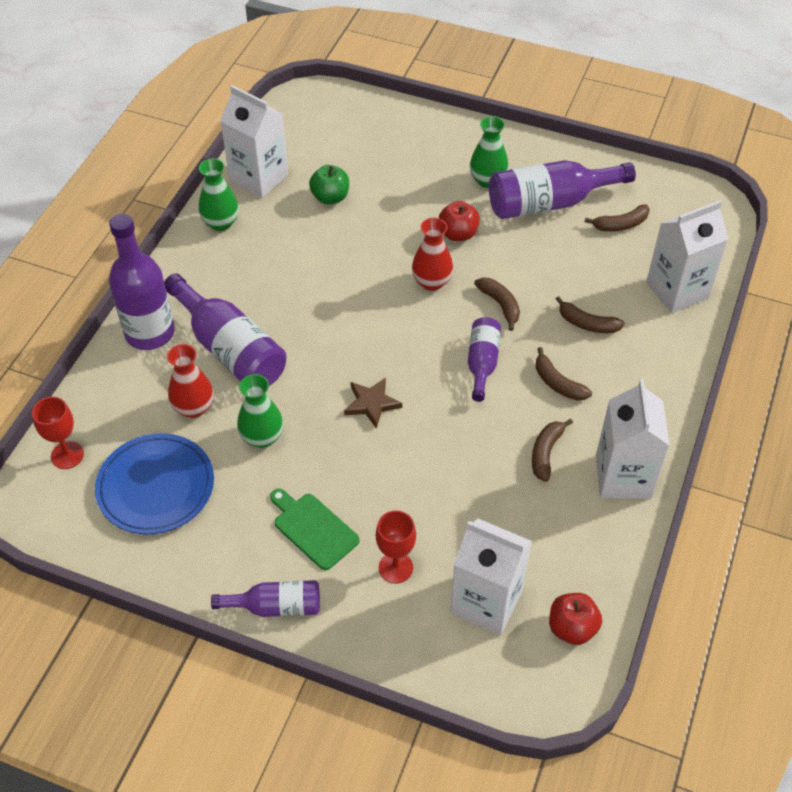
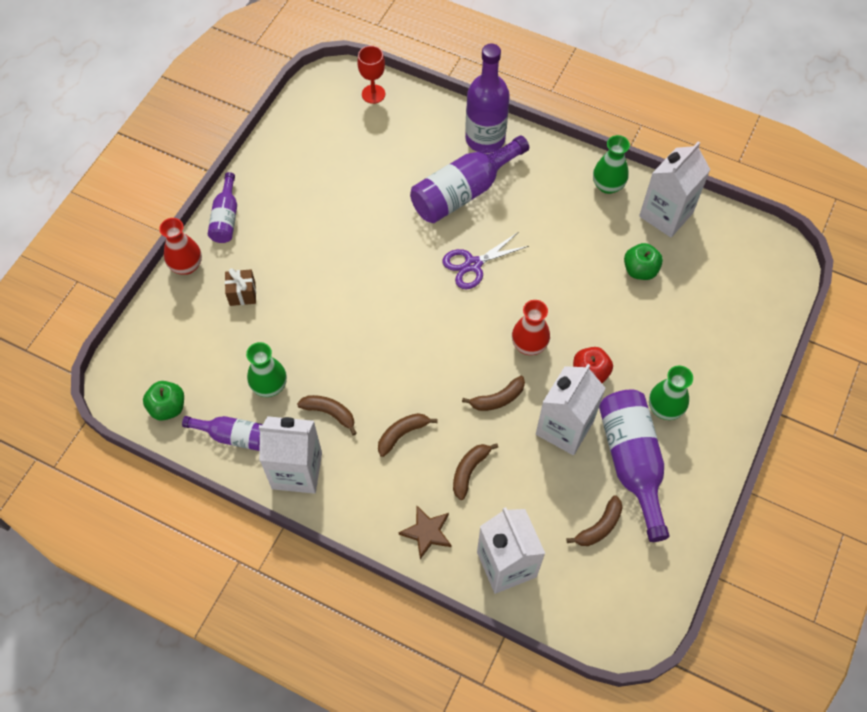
camera: 95 degrees right, 10 degrees up
(156, 487) = (338, 146): blue plate -> none
(194, 407) = (407, 168): red vase -> red vase (186, 266)
(262, 437) = (373, 212): green vase -> green vase (269, 386)
(313, 529) = (285, 242): green cutting board -> none
(333, 334) = (473, 264): none -> purple scissors
(372, 404) = (396, 288): brown star -> brown star (427, 532)
(395, 567) = (242, 294): red goblet -> brown gift
(482, 363) = (431, 375): purple bottle -> purple bottle (233, 436)
(486, 602) = (202, 351): white carton -> white carton (564, 428)
(572, 628) = (168, 407): red apple -> green apple
(620, 225) = (599, 527): brown banana -> brown banana turned 120 degrees counterclockwise

